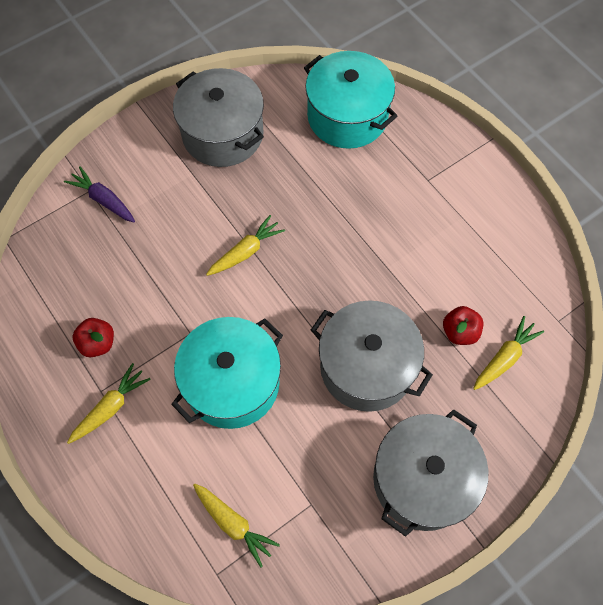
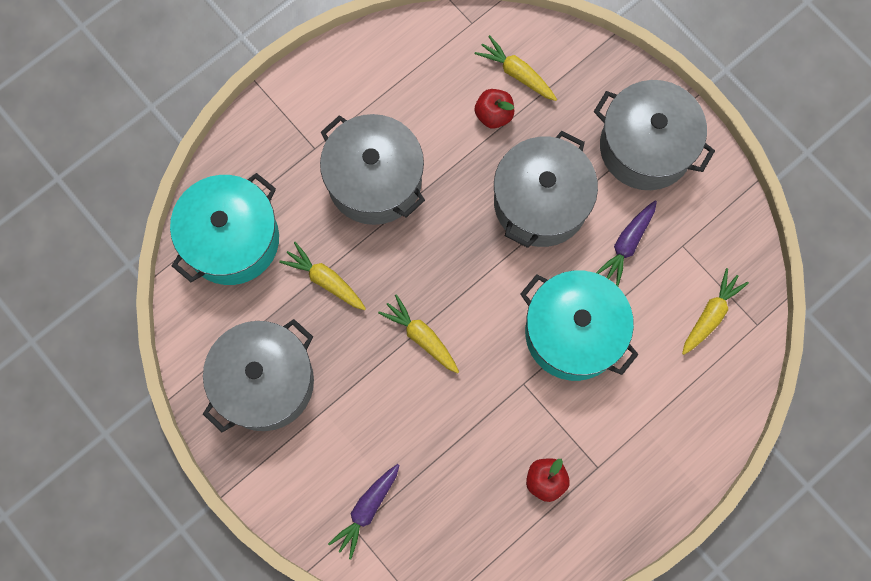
camera: 95 degrees left, 10 degrees up
(111, 407) = (614, 453): yellow carrot -> yellow carrot (325, 280)
(316, 446) = (626, 245): none -> purple carrot
(395, 225) = (374, 180): none -> grey pot

